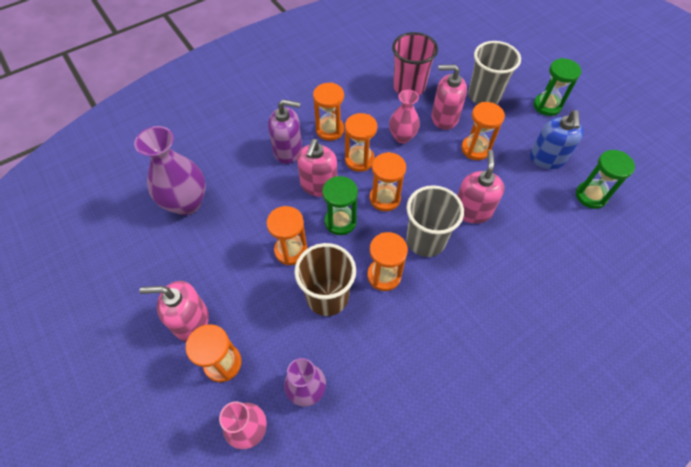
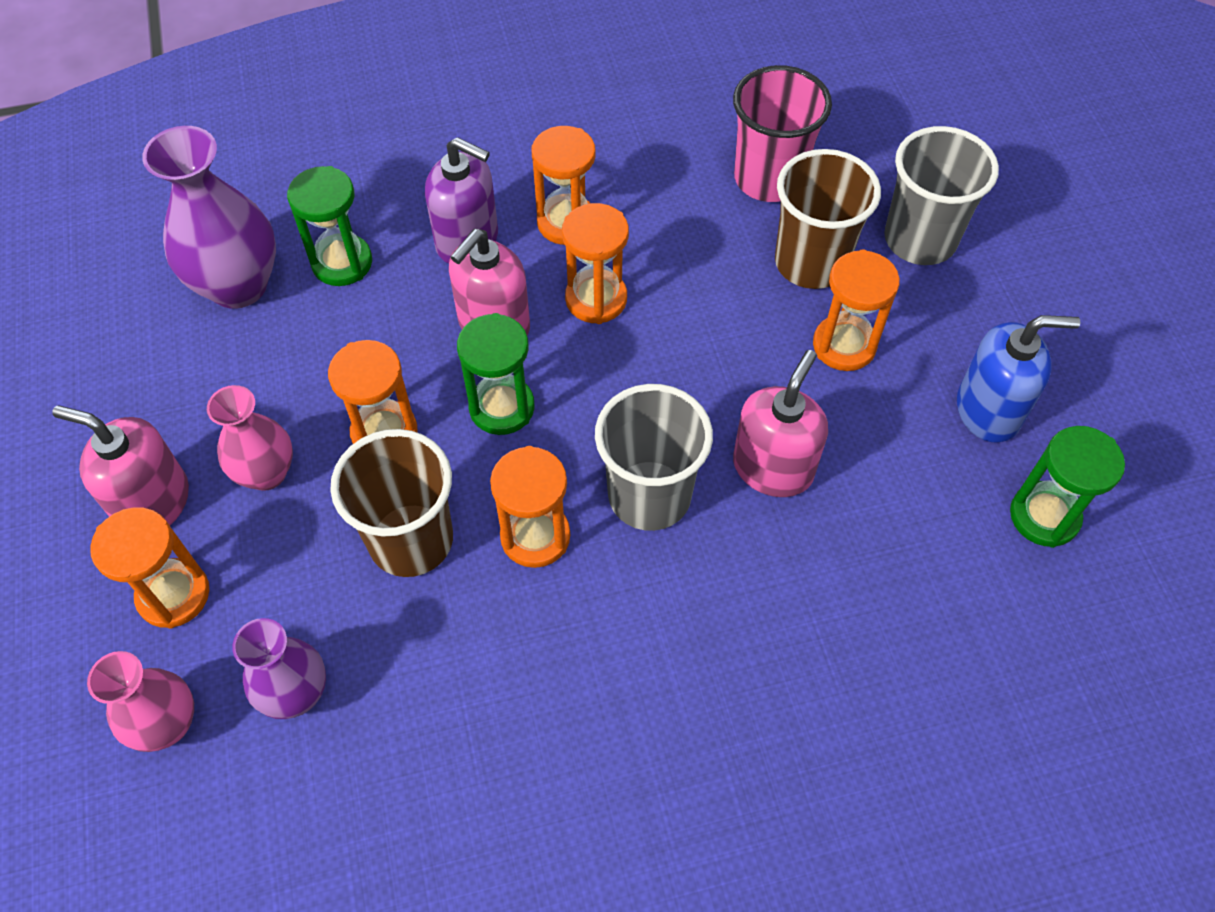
camera: 20 degrees right, 0 degrees up
(384, 198) = (609, 389): orange hourglass -> none
(402, 137) = (704, 277): pink vase -> pink vase (266, 473)
(444, 118) = (811, 262): pink soap dispenser -> brown cup
(547, 106) = (1048, 299): green hourglass -> green hourglass (342, 263)
(547, 158) = (988, 410): blue soap dispenser -> blue soap dispenser turned 120 degrees counterclockwise

